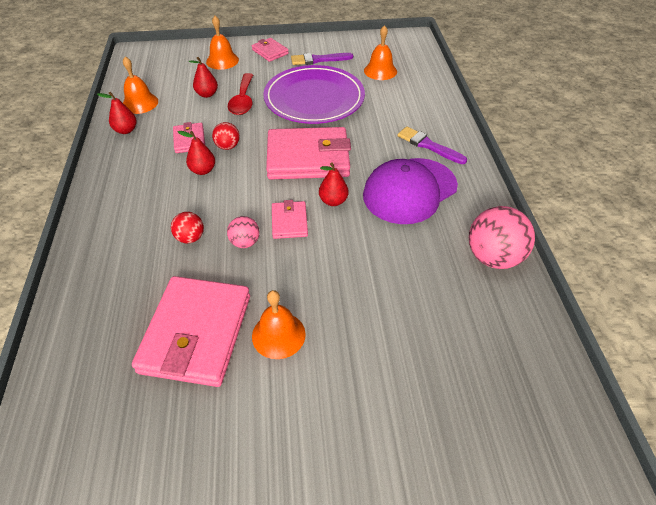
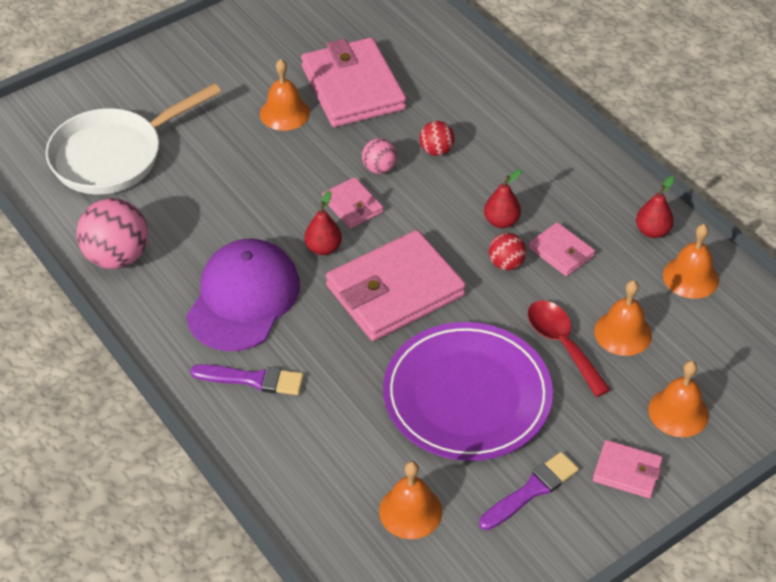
camera: 150 degrees right, 0 degrees up
(207, 94) = (623, 333): red pear -> orange bell
(467, 362) = (114, 156): none -> white pan

